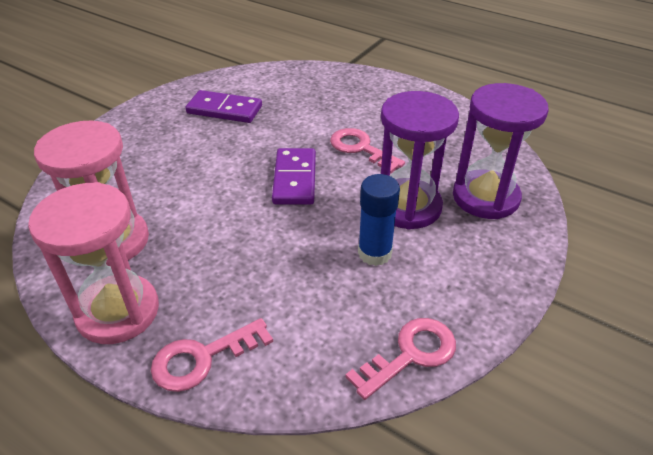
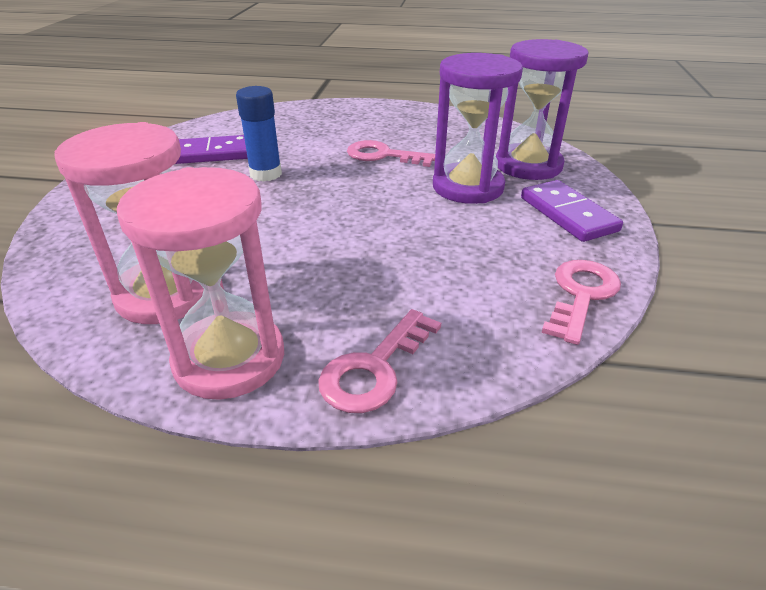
camera: 25 degrees left, 5 degrees down
(295, 179) = (338, 191): purple domino -> purple domino (568, 214)
(374, 253) = (471, 228): blue glue stick -> blue glue stick (266, 174)

